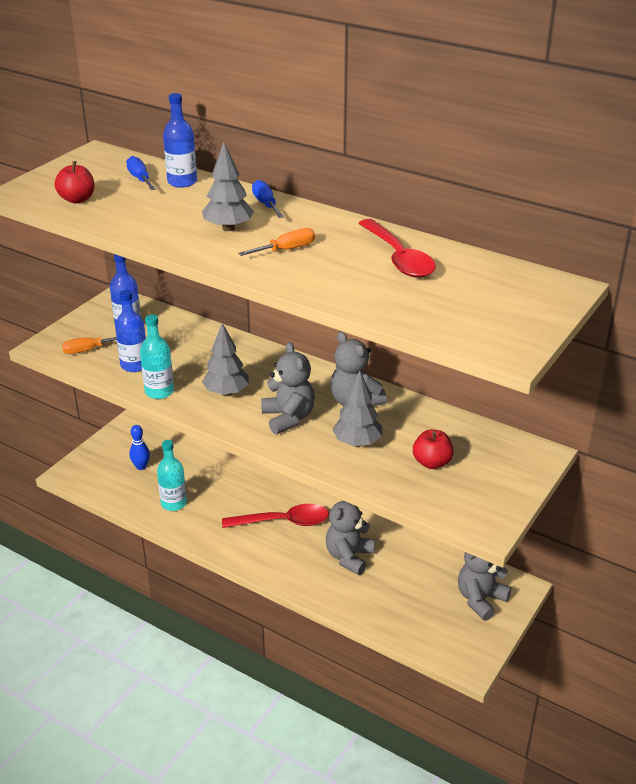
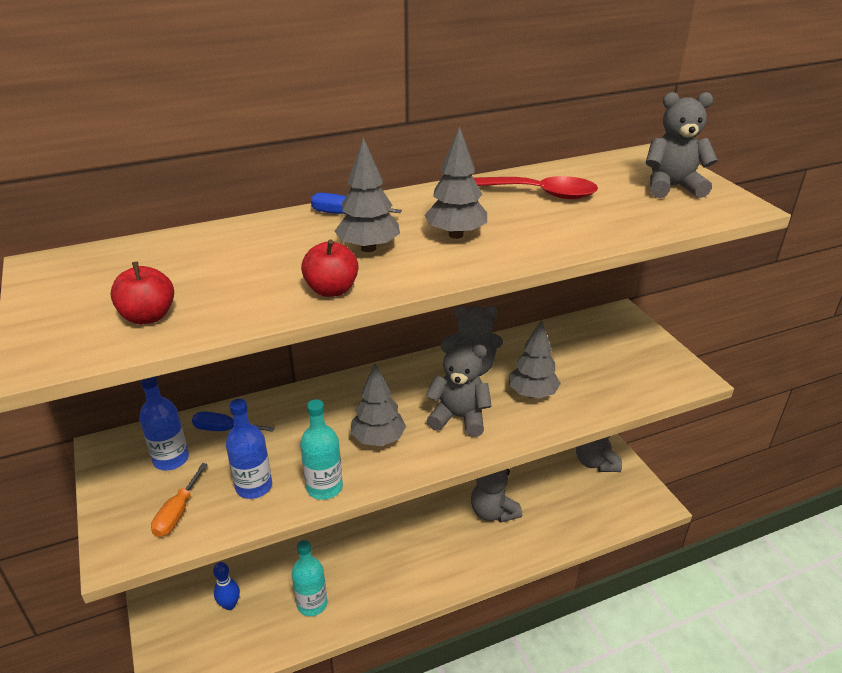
camera: 55 degrees left, 0 degrees up
(140, 179) = (168, 260): blue screwdriver -> blue screwdriver (224, 429)
(182, 182) = (220, 239): blue bottle -> none
(283, 522) = (413, 532): red spoon -> none
(286, 250) = (456, 234): orange screwdriver -> grey tree
(432, 462) = (592, 367): red apple -> red apple (331, 290)
(503, 312) = (672, 187): none -> grey teddy bear

